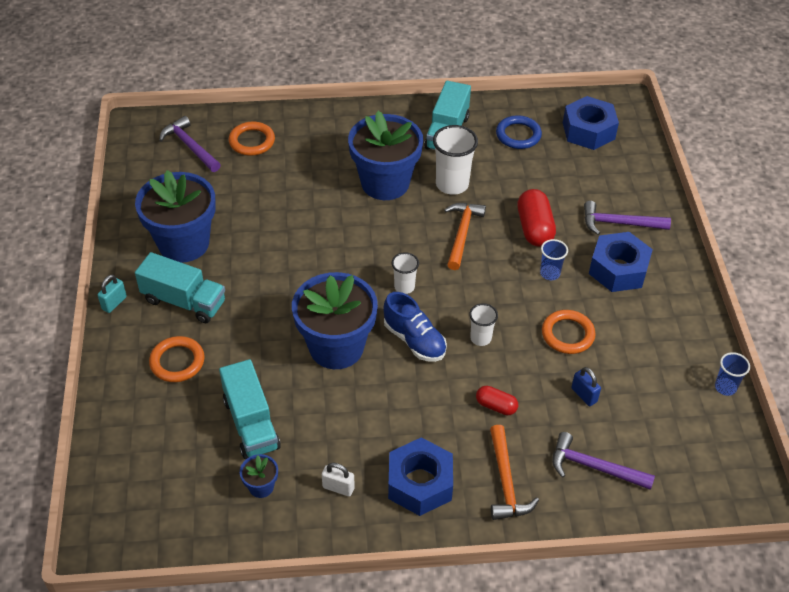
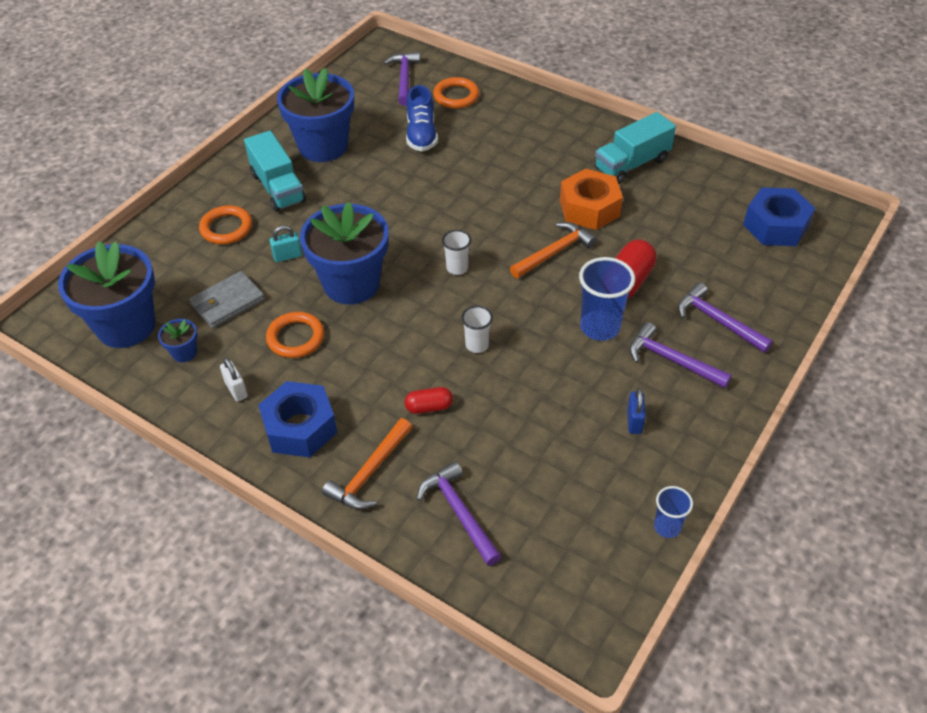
camera: 40 degrees right, 0 degrees up
(114, 303) = (230, 163): turquoise padlock -> turquoise padlock (287, 256)
(251, 423) = (227, 302): turquoise truck -> grey wallet
(385, 183) = (531, 179): blue flower pot -> blue flower pot (126, 326)
(414, 340) = (419, 314): blue shoe -> blue shoe (421, 135)
(452, 184) = (589, 208): white cup -> orange nut
(496, 406) = (429, 407): red capsule -> red capsule turned 75 degrees counterclockwise
(518, 135) = (698, 197): blue ring -> none
(550, 273) = (600, 327): blue cup -> blue cup, size x1.75
(567, 334) = (559, 387): orange ring -> orange ring (295, 338)
(584, 395) = (518, 447): blue padlock -> blue padlock (634, 421)
(618, 269) = (672, 360): blue nut -> purple hammer

